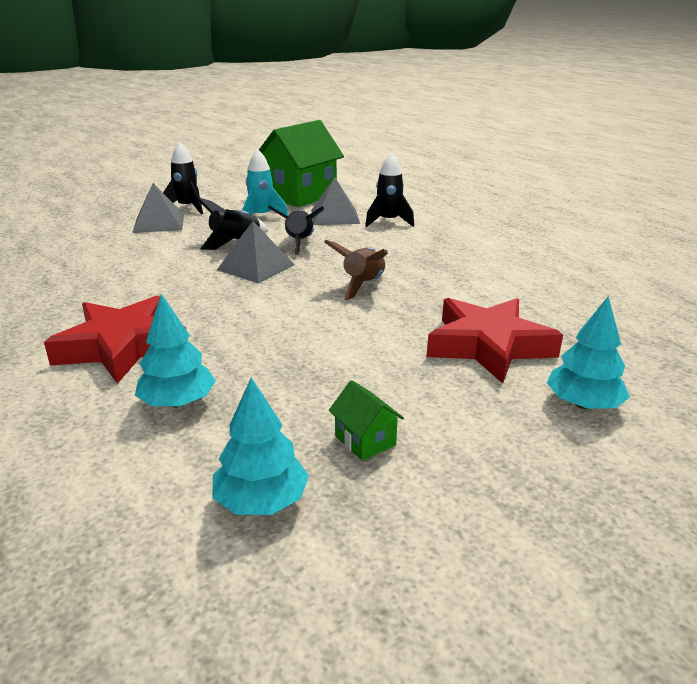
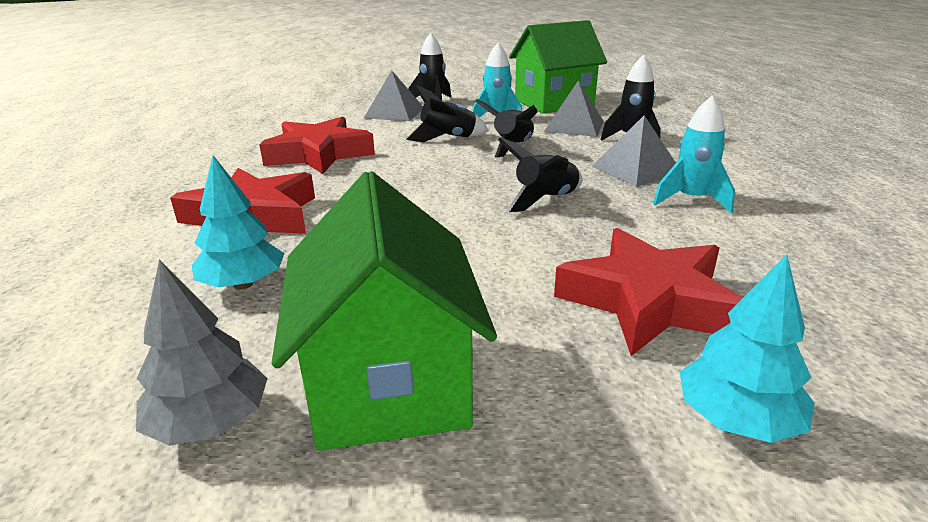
camera: 25 degrees right, 0 degrees up
(124, 276) = (319, 154): none -> red star
(256, 267) = (446, 164): grey pyramid -> grey pyramid (636, 169)
(261, 501) = (210, 422): turquoise tree -> grey tree
(363, 285) = (545, 200): brown rocket -> black rocket
(365, 440) = (390, 383): green house -> green house, size x2.48
(466, 267) = (691, 200): none -> turquoise rocket

